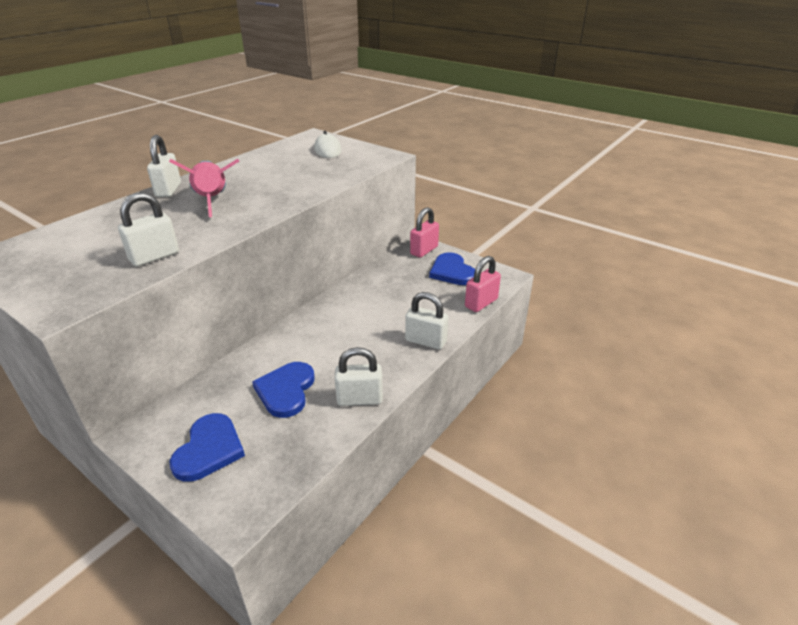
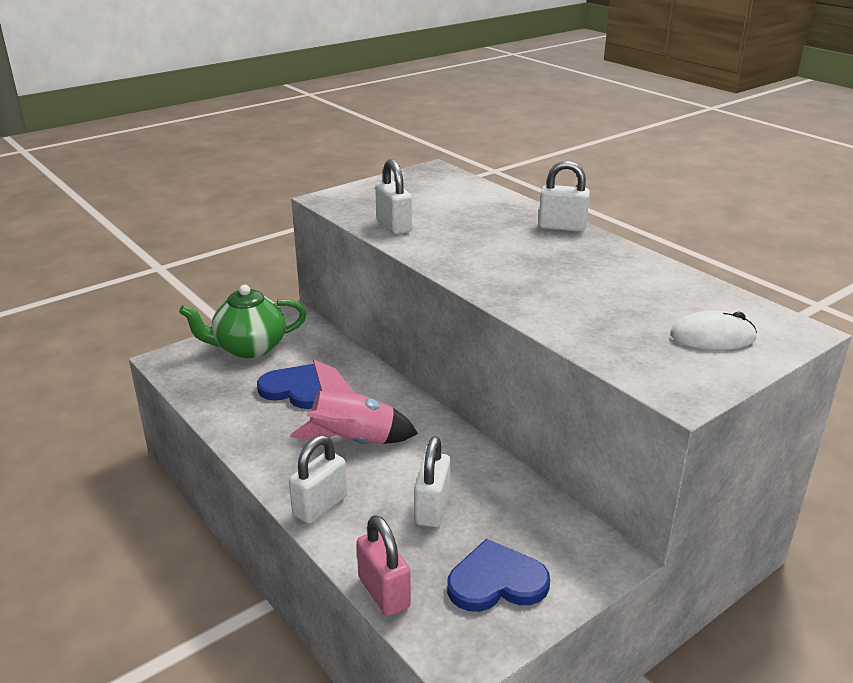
camera: 105 degrees right, 5 degrees down
(209, 449) = (249, 348): blue heart -> green teapot
(212, 201) = (520, 249): pink rocket -> pink rocket (353, 441)
(359, 399) = (250, 435): white padlock -> white padlock (432, 508)
(424, 250) = (583, 561): pink padlock -> none

